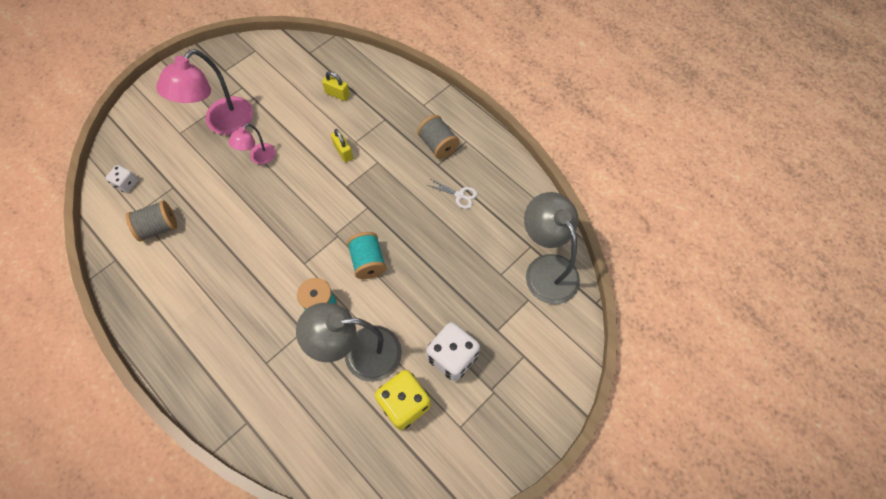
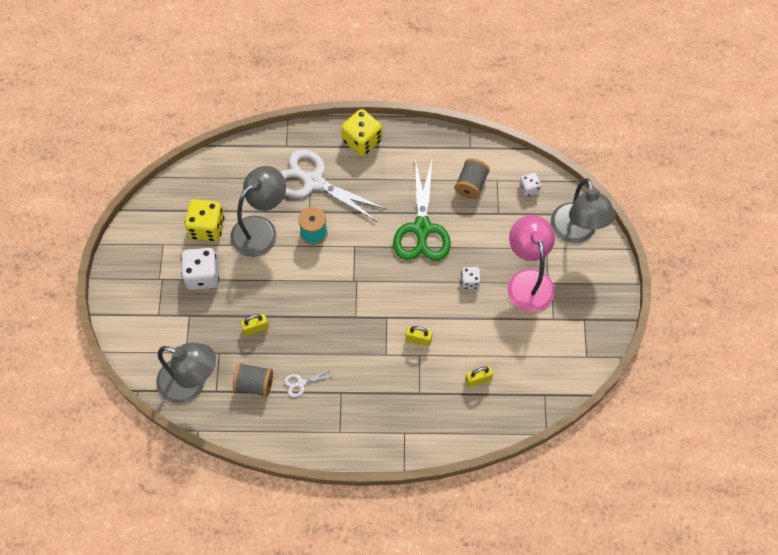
camera: 135 degrees right, 0 degrees up
(146, 124) = (576, 232): none -> grey lamp
(182, 356) = (362, 141): none -> yellow dice
(238, 228) = (422, 228): none -> green scissors
(259, 158) = (470, 281): pink lamp -> white dice
(267, 356) = (314, 182): none -> white scissors
(368, 261) = (315, 283): turquoise spool -> none
(438, 145) = (357, 408): grey spool -> grey spool (254, 384)
(452, 267) = (255, 328): none -> yellow padlock

